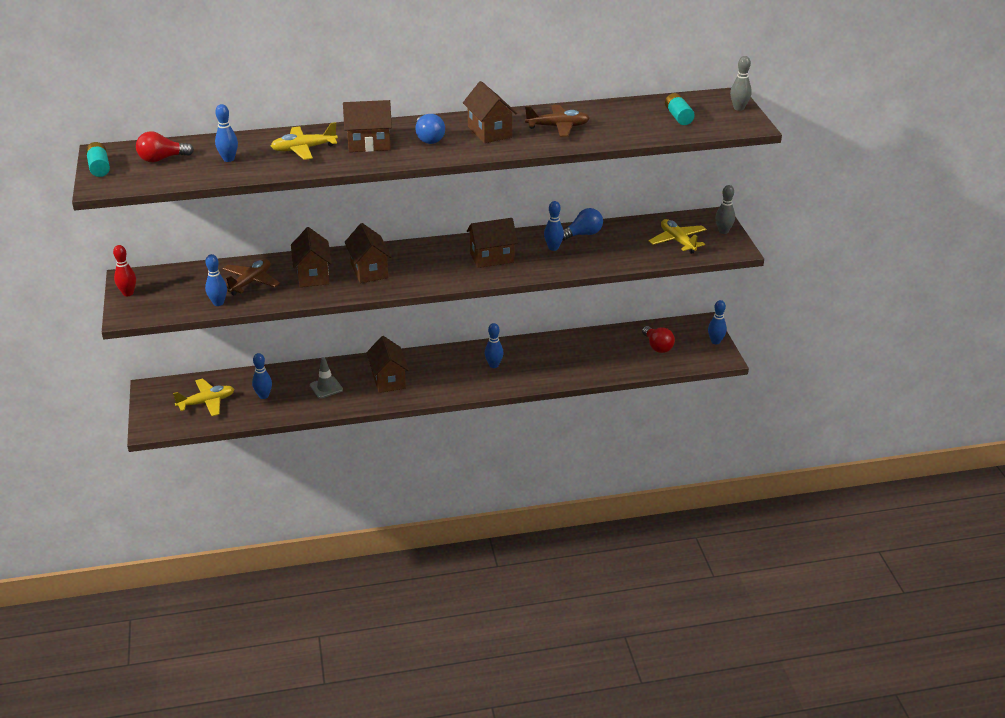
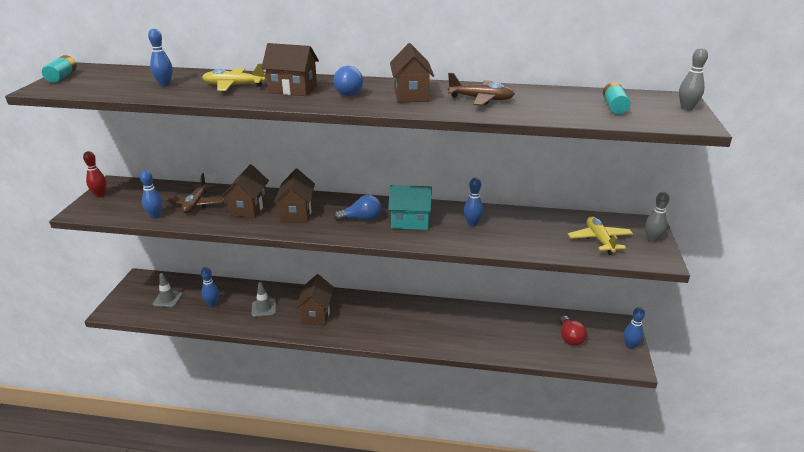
camera: 20 degrees right, 5 degrees down
(162, 159) = (115, 78): red light bulb -> none
(206, 402) = (167, 299): yellow plane -> grey traffic cone
(250, 282) = (196, 204): brown plane -> brown plane turned 135 degrees clockwise
(492, 258) = (410, 222): brown house -> turquoise house
(494, 365) = (411, 321): blue bowling pin -> none
(583, 234) = (507, 217): blue light bulb -> blue light bulb (361, 219)

